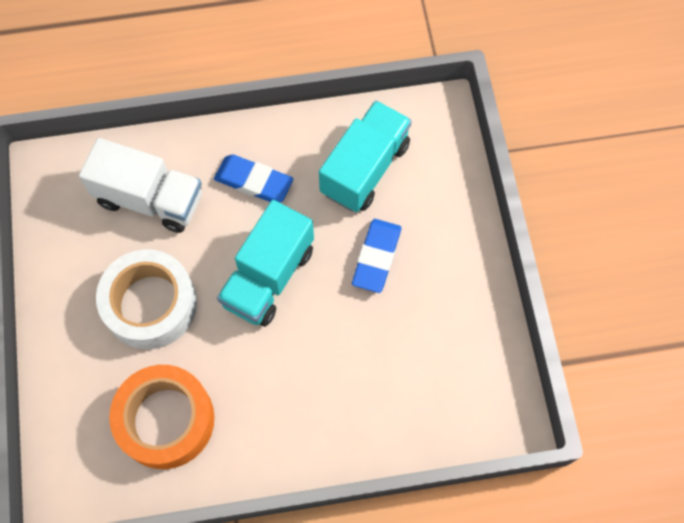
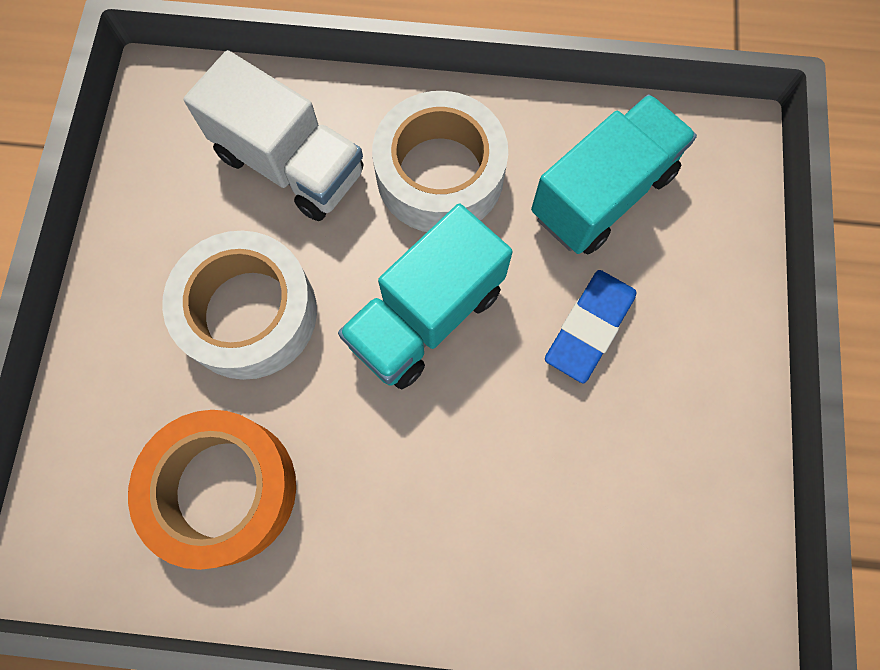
camera: 15 degrees right, 5 degrees up
(254, 181) = (440, 174): blue eraser -> white tape

